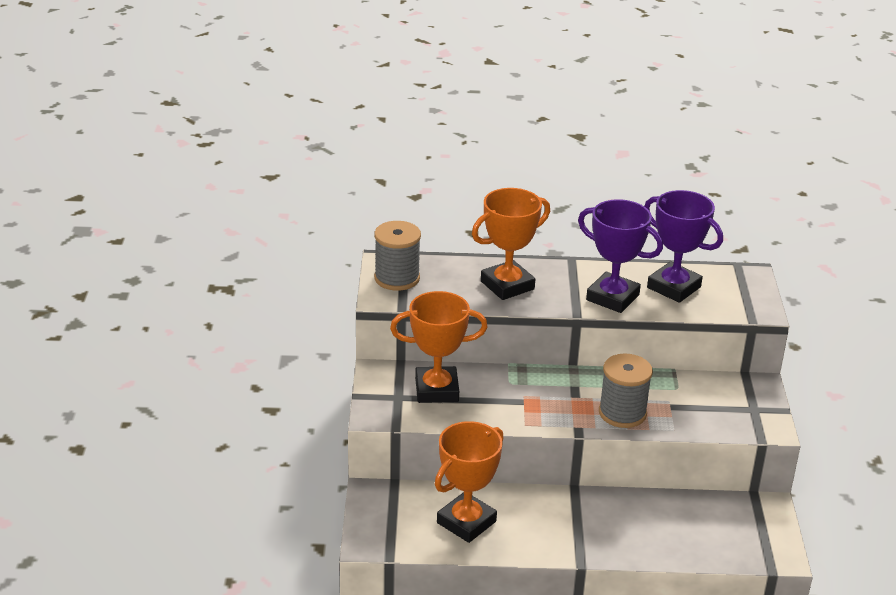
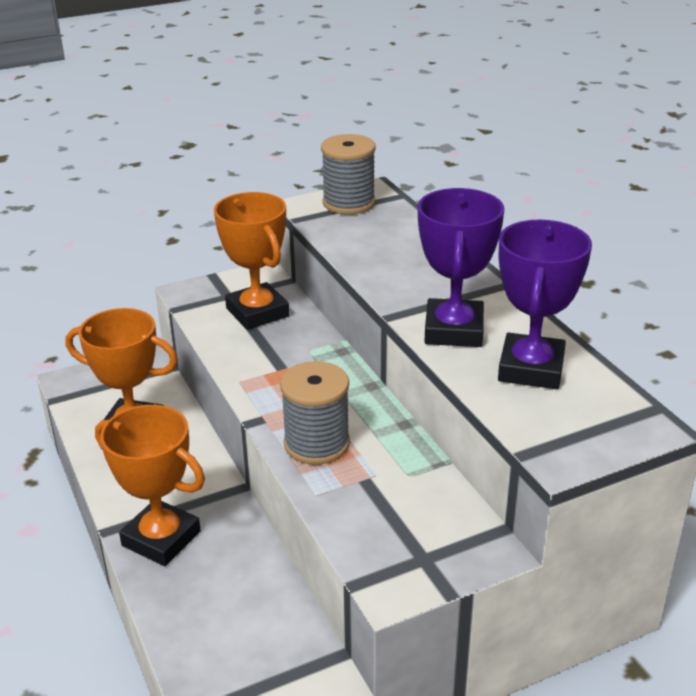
camera: 65 degrees right, 0 degrees up
(507, 285) = (403, 260): orange trophy -> orange trophy (161, 539)

